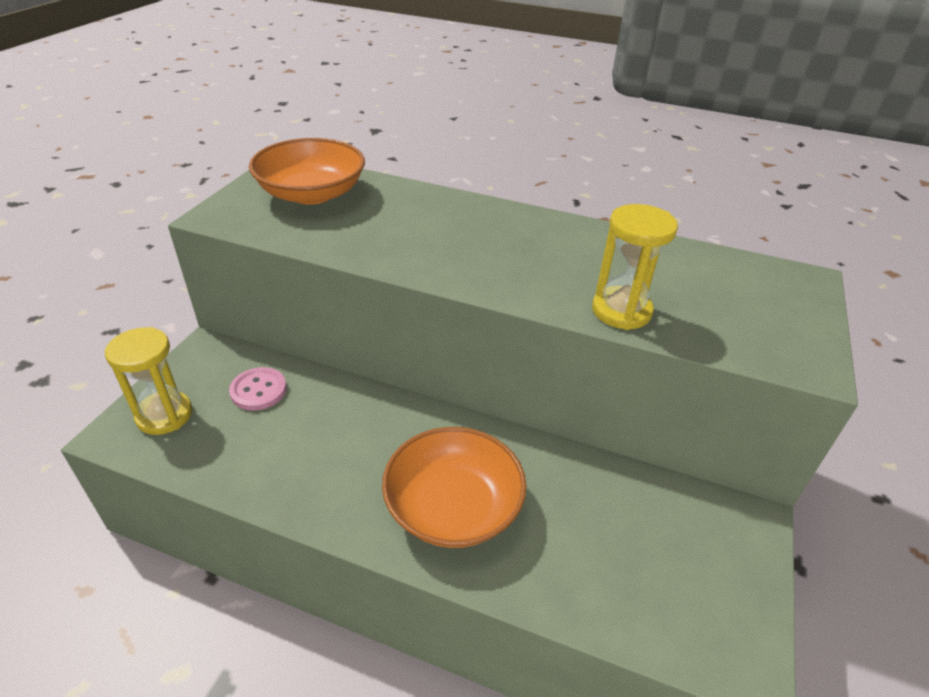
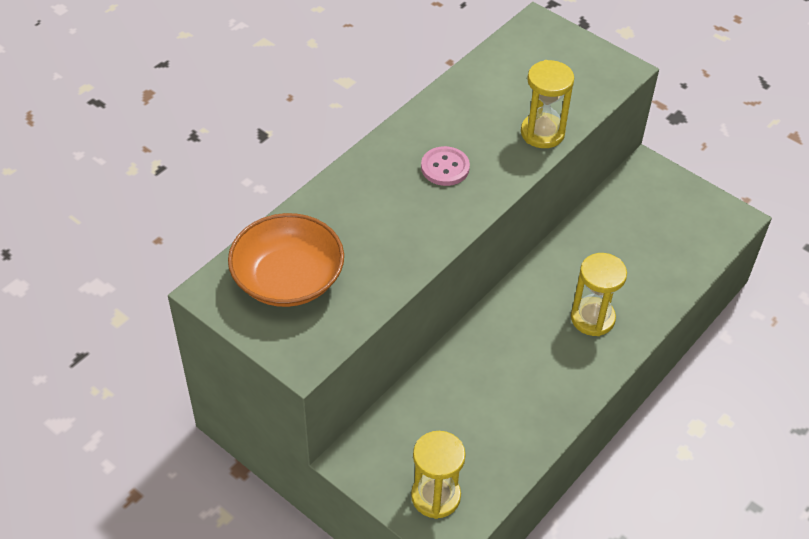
camera: 70 degrees left, 10 degrees up
(258, 390) = (427, 422): pink button -> pink button (445, 167)
(453, 506) = (592, 318): orange bowl -> yellow hourglass

